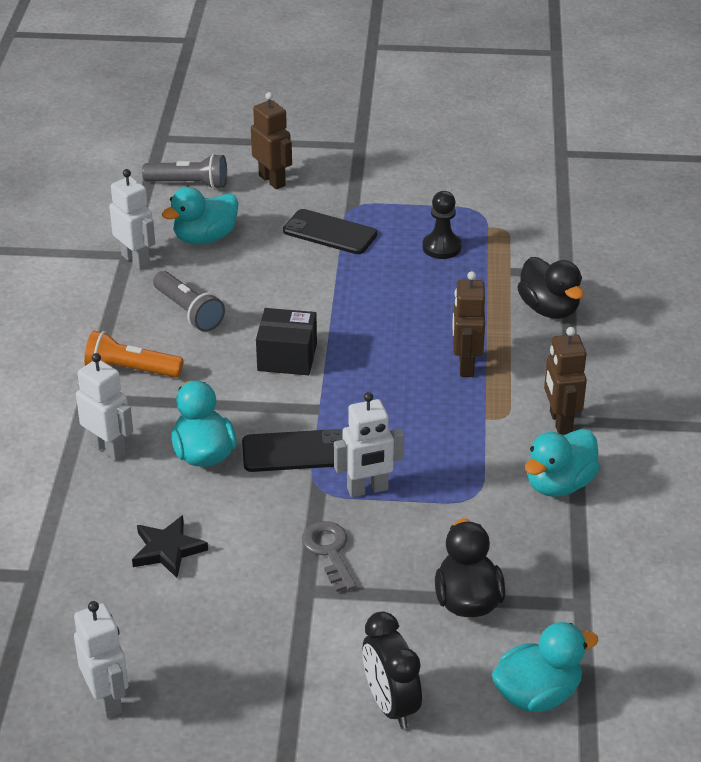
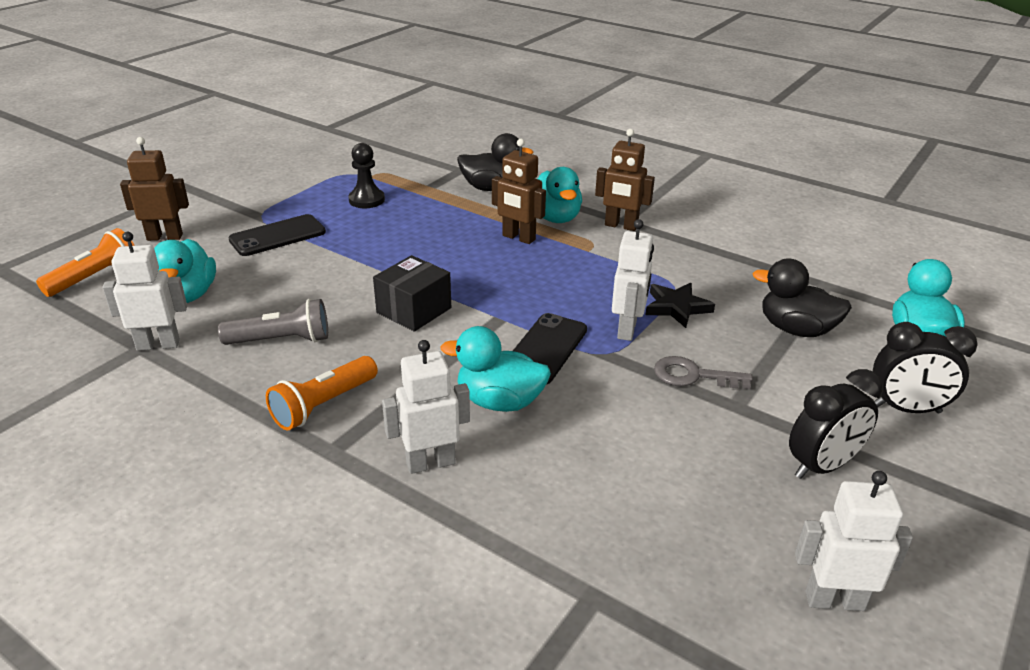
camera: 60 degrees left, 5 degrees down
(168, 550) = (623, 473): black star -> black star (677, 307)
(189, 184) = (95, 277): grey flashlight -> orange flashlight
(260, 662) = (822, 466): none -> black clock
(559, 484) = (688, 249): turquoise duck -> turquoise duck (555, 218)

